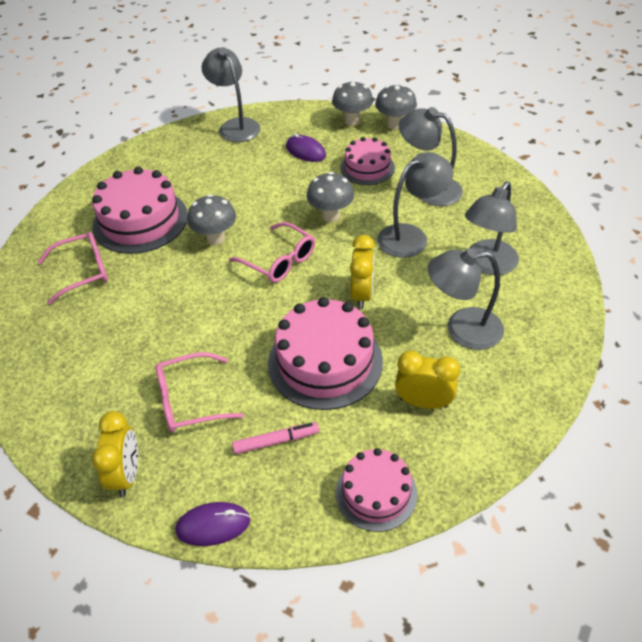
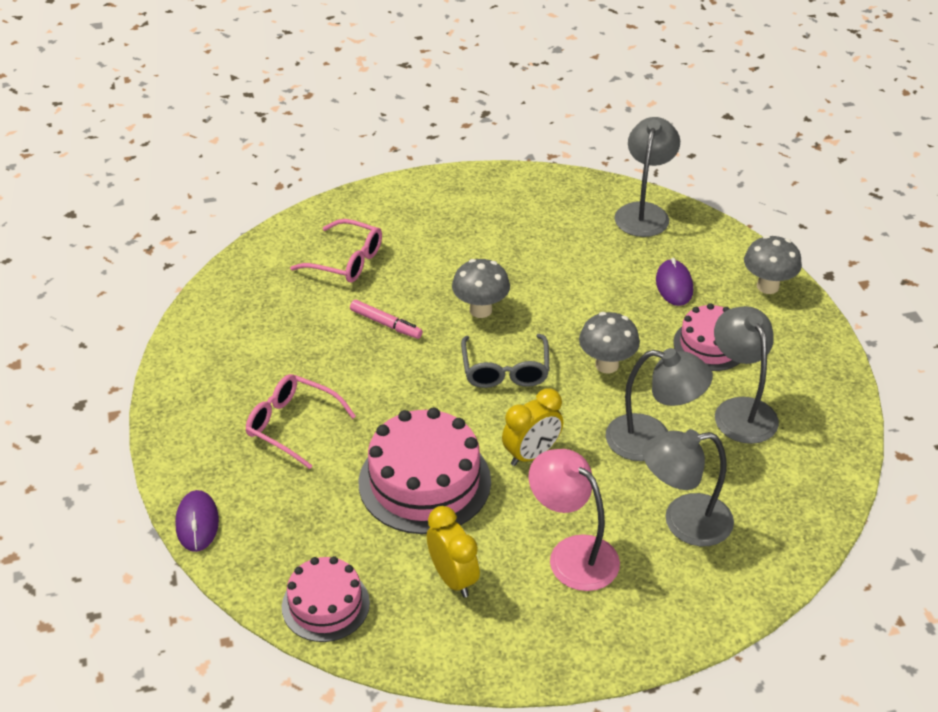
camera: 45 degrees right, 5 degrees down
(127, 474) = (190, 440): yellow clock -> none
(140, 221) = (442, 248): pink cake -> none
(213, 525) = (197, 523): purple mouse -> purple mouse turned 45 degrees clockwise
(276, 441) = (309, 506): pink marker -> pink marker (386, 324)
(279, 260) = (505, 370): pink glasses -> grey glasses
(394, 124) = (807, 321): grey mushroom -> none
(462, 329) = (572, 554): grey lamp -> pink lamp

